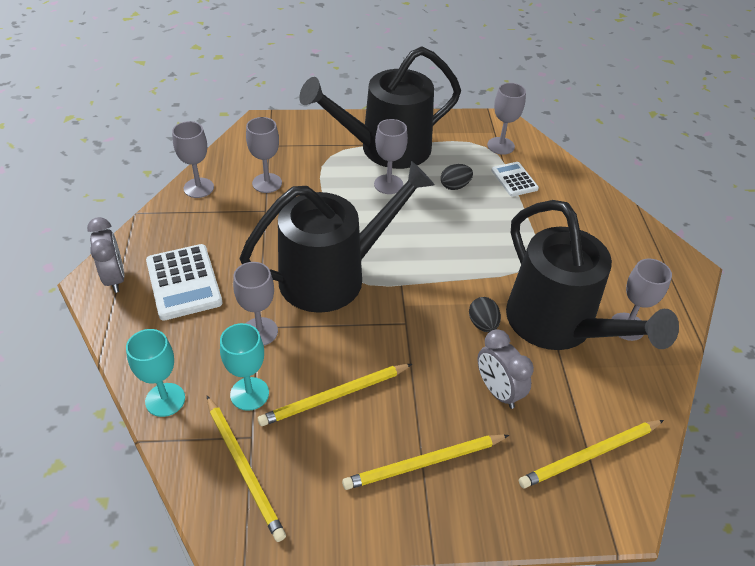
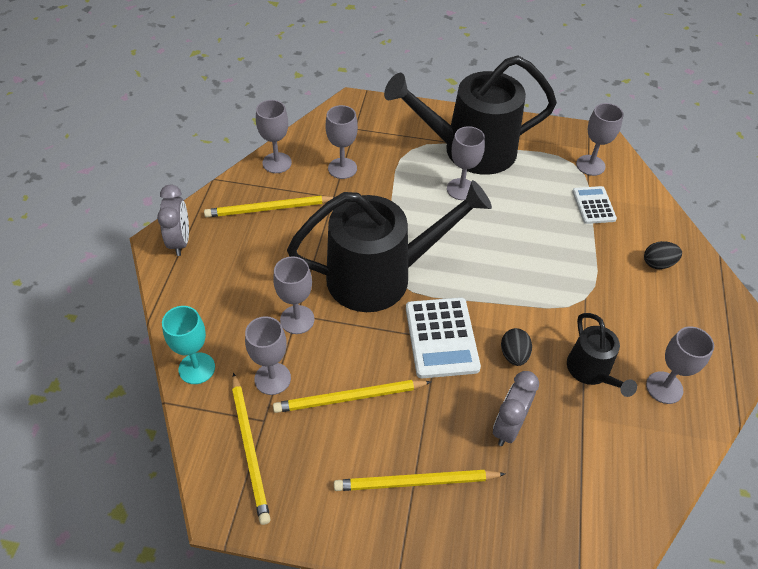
camera: 15 degrees right, 5 degrees up
(184, 282) = (240, 257): white calculator -> white calculator (441, 338)
(249, 394) = (272, 378): turquoise goblet -> grey goblet
(455, 186) = (529, 202): black egg -> black egg (658, 263)
(498, 391) = (508, 427): grey clock -> grey clock turned 45 degrees clockwise
(558, 325) = (591, 371): black watering can -> black watering can, size x0.49
(590, 455) = (581, 512): yellow pencil -> yellow pencil (268, 209)

